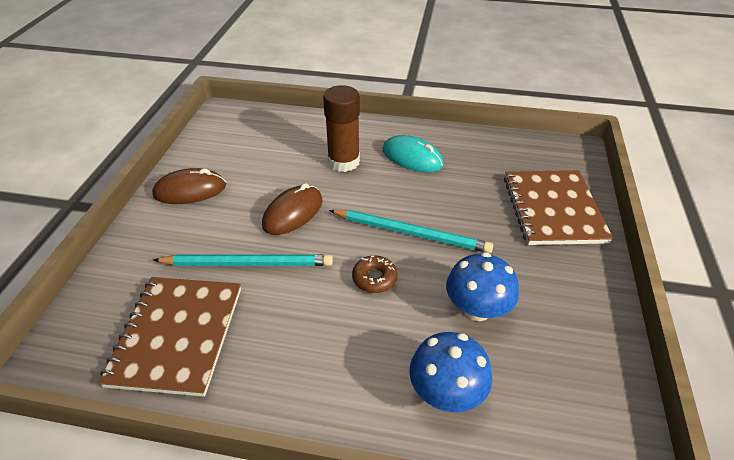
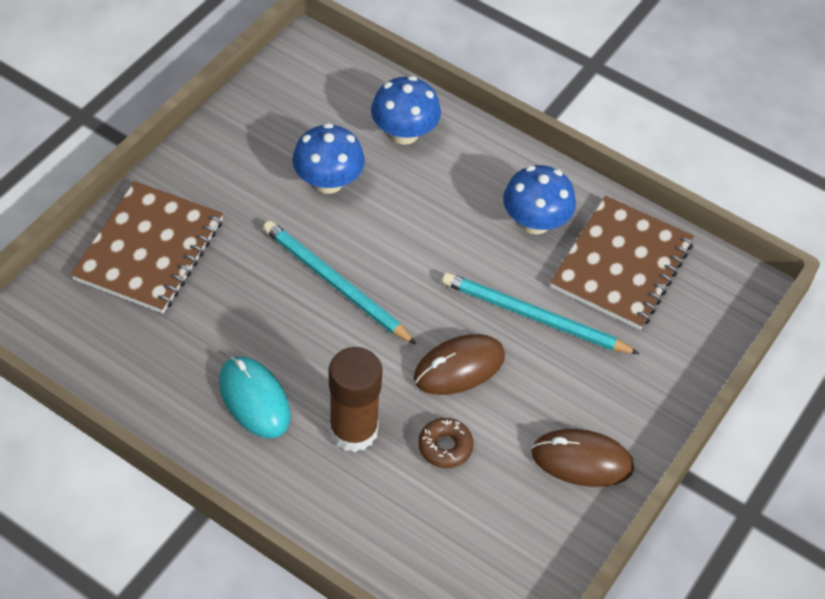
camera: 160 degrees left, 10 degrees up
(272, 346) = (535, 222): none -> blue mushroom
(374, 278) = (407, 248): brown donut -> brown donut (445, 447)

